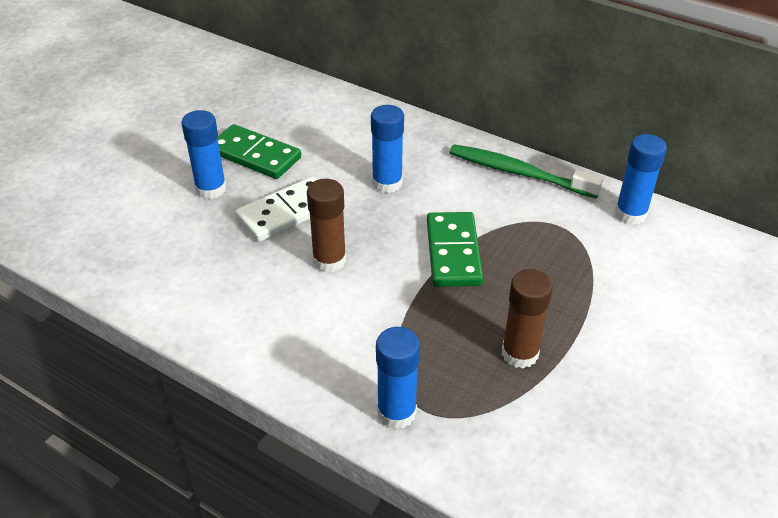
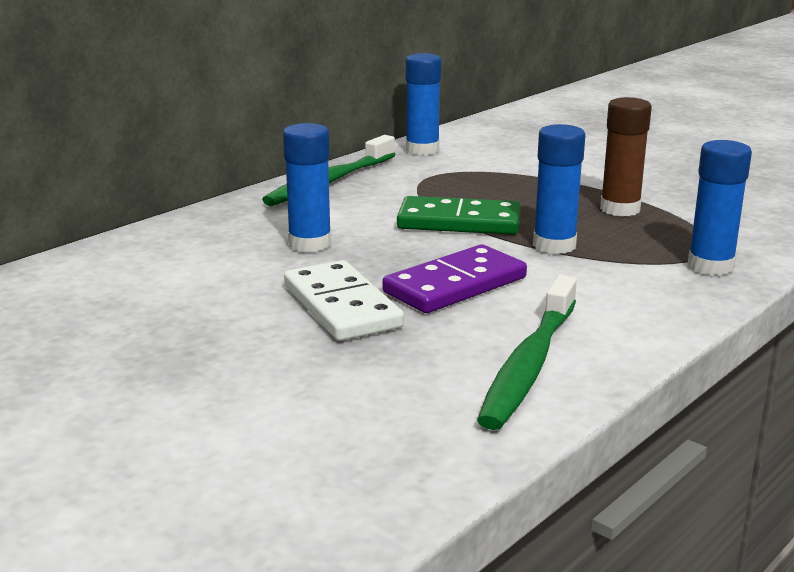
camera: 80 degrees left, 20 degrees down
(211, 189) = (250, 362): blue glue stick -> blue glue stick (554, 245)
(211, 304) = (529, 365): none -> green toothbrush
(255, 155) = (181, 324): green domino -> none
(329, 260) = (455, 285): brown glue stick -> purple domino

